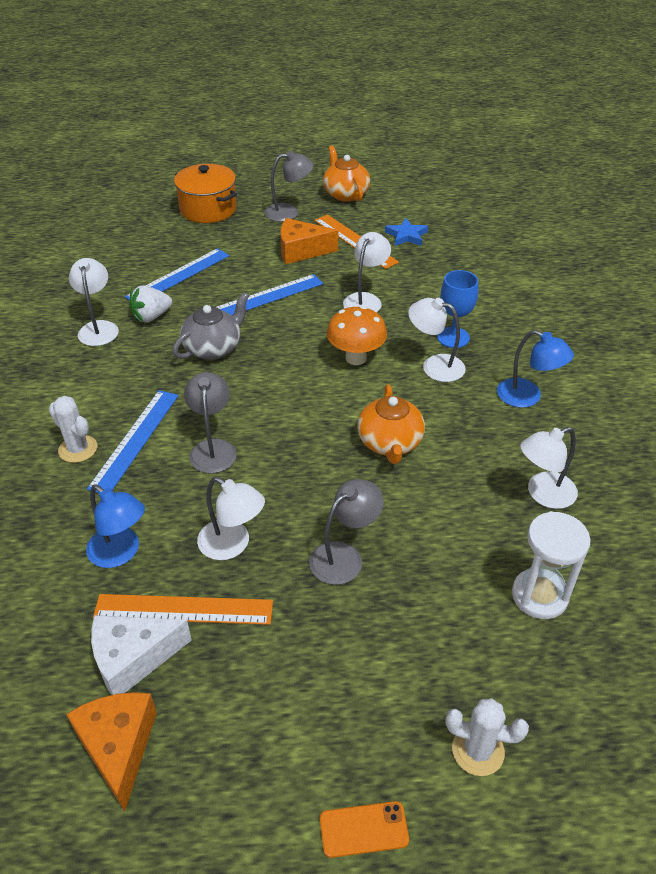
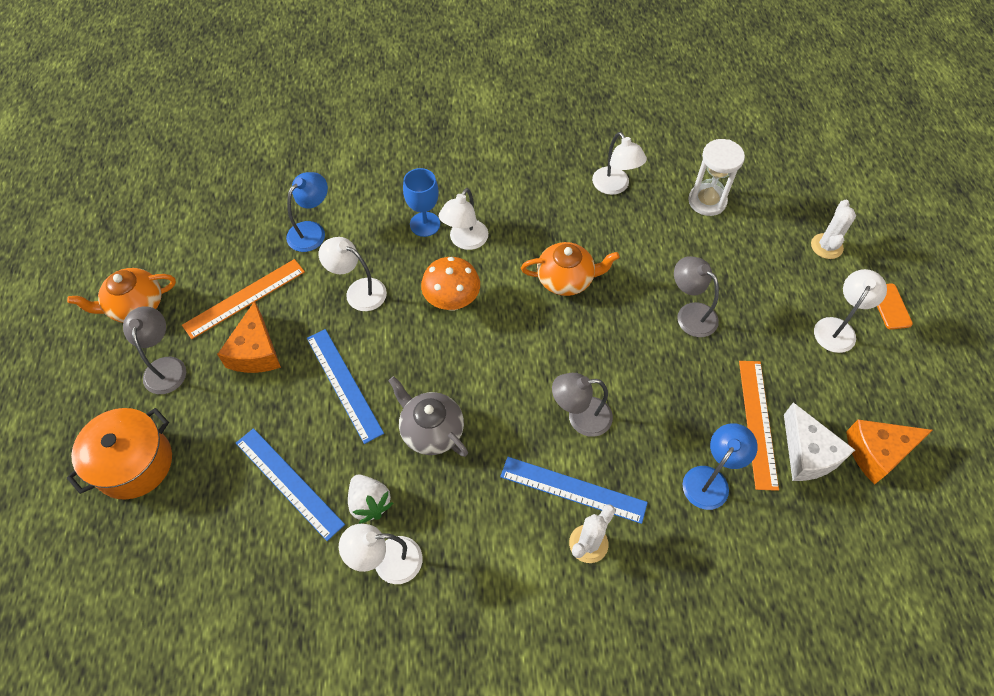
camera: 90 degrees left, 15 degrees up
(232, 545) = (690, 392): white lamp -> white lamp (838, 328)
(406, 235) = (242, 250): blue star -> none
(527, 397) = (507, 181): blue lamp -> blue lamp (312, 231)

